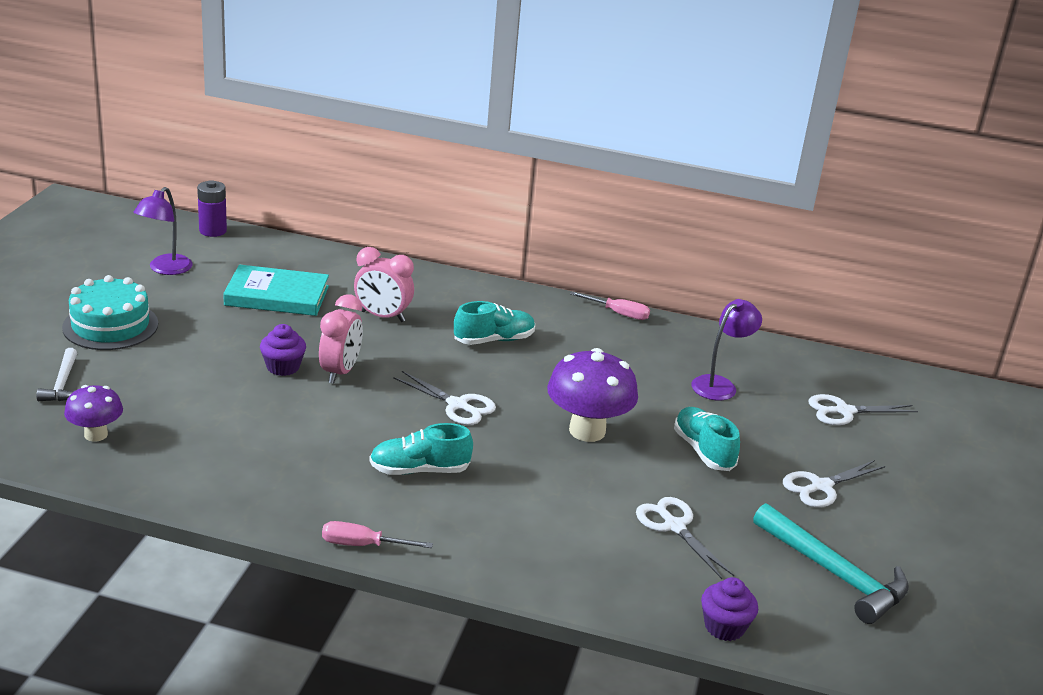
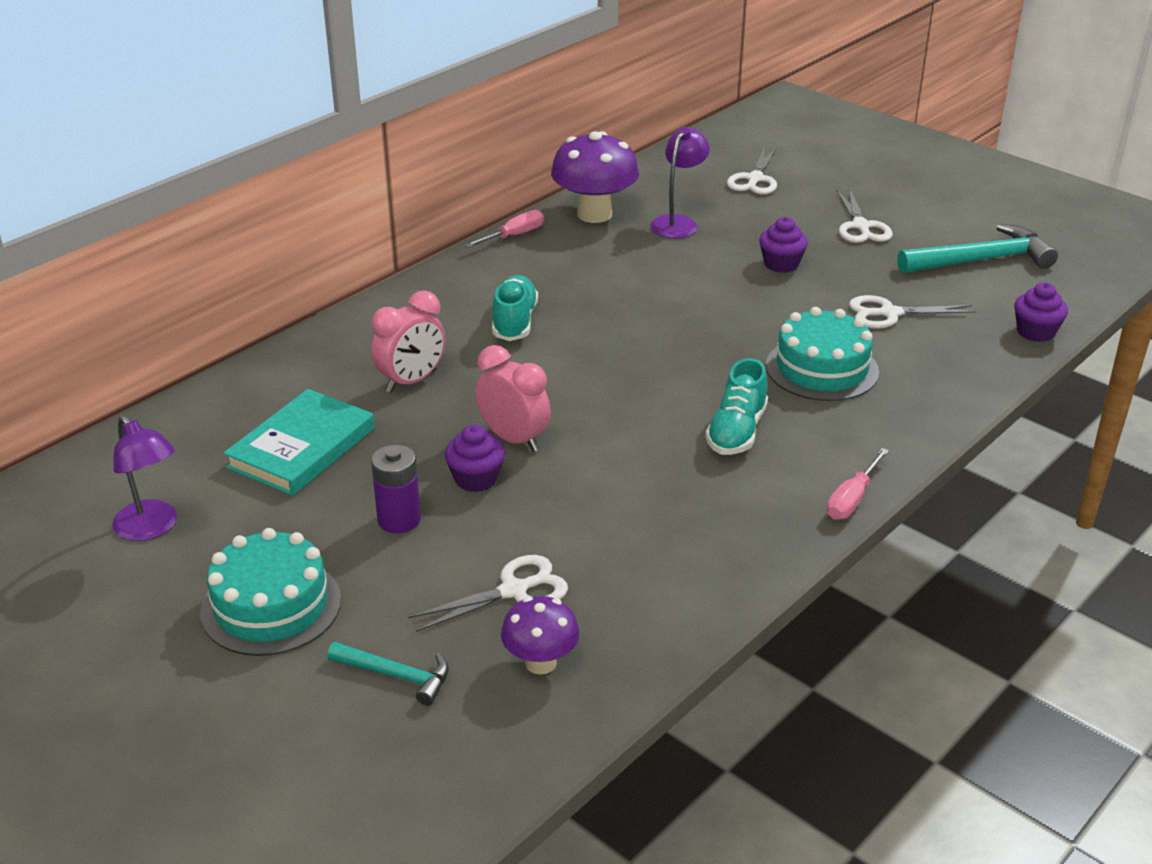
camera: 60 degrees left, 5 degrees up
(63, 383) = (396, 675): white hammer -> turquoise hammer
(213, 231) = (77, 466): purple battery -> purple battery (399, 520)
(457, 405) = (629, 377): white scissors -> white scissors (514, 590)
(547, 500) = (822, 369): none -> turquoise cake
(587, 431) = (717, 314): purple mushroom -> purple mushroom (594, 214)
(703, 451) = (781, 264): turquoise shoe -> purple cupcake
(720, 385) = (678, 222): purple lamp -> purple lamp turned 45 degrees clockwise

